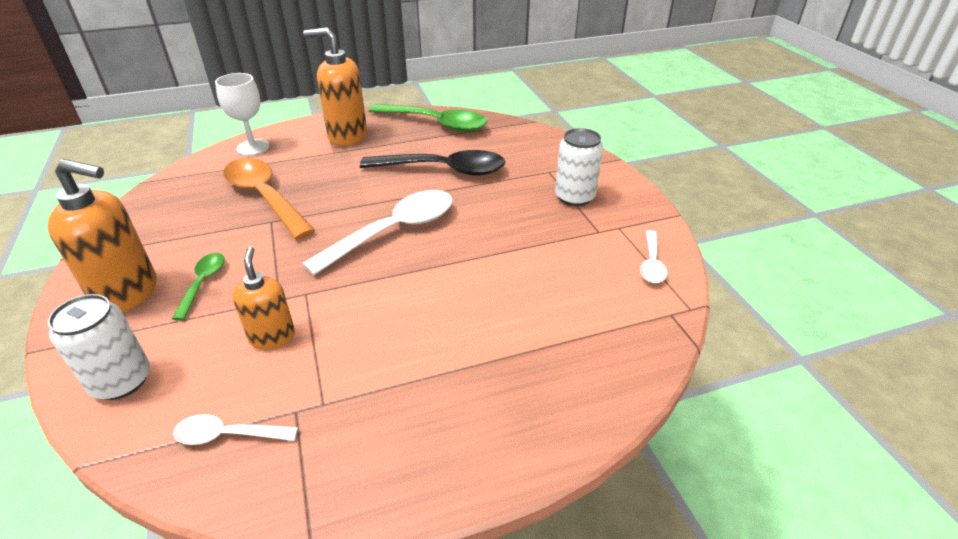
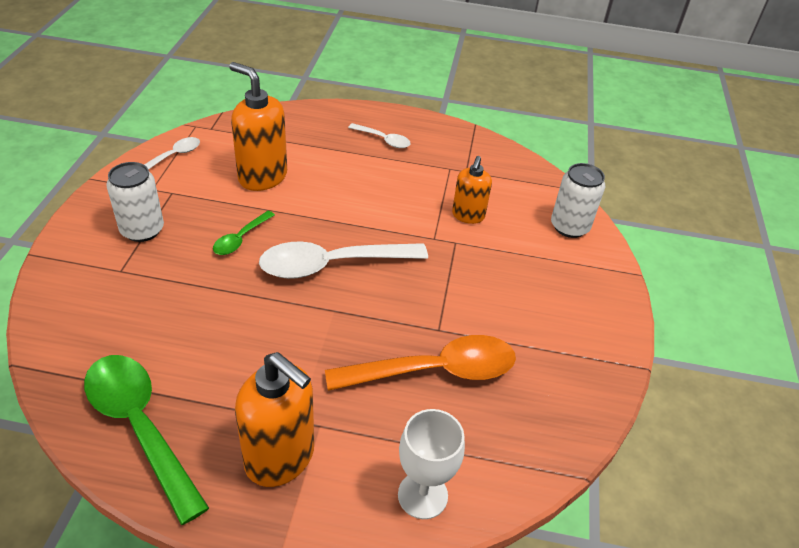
camera: 155 degrees left, 5 degrees up
(128, 293) = (575, 297): orange soap dispenser -> orange soap dispenser (262, 177)
(203, 283) = (512, 281): green spoon -> green spoon (240, 239)
(228, 435) = (506, 174): white spoon -> white spoon (383, 140)
(264, 197) = (435, 371): orange spoon -> orange spoon turned 90 degrees counterclockwise
(444, 170) = (219, 324): black spoon -> none

